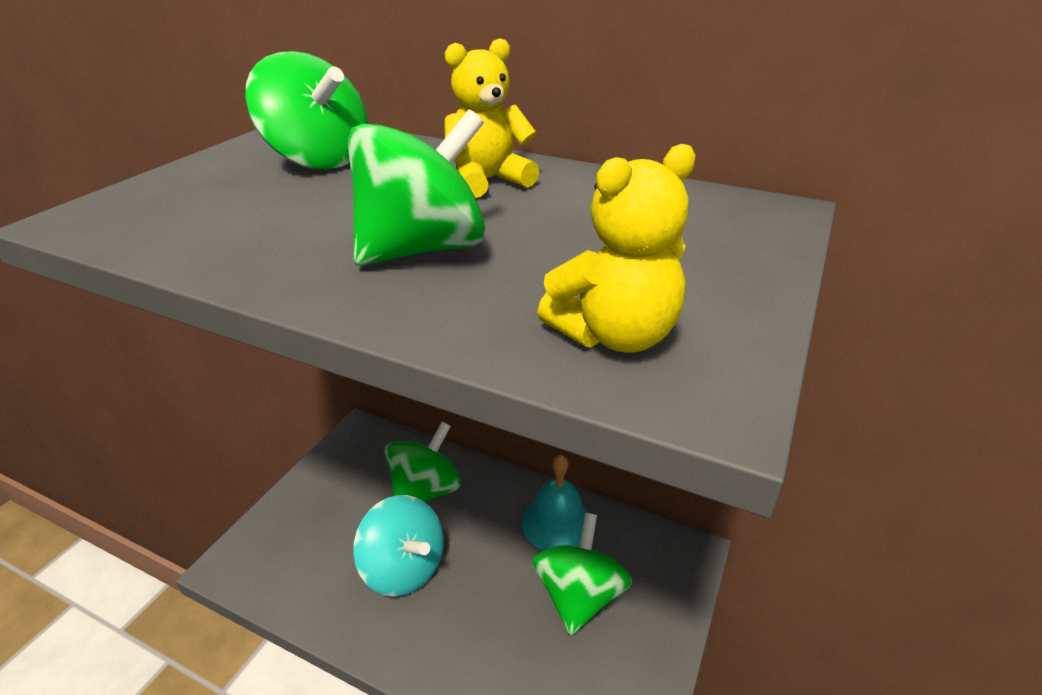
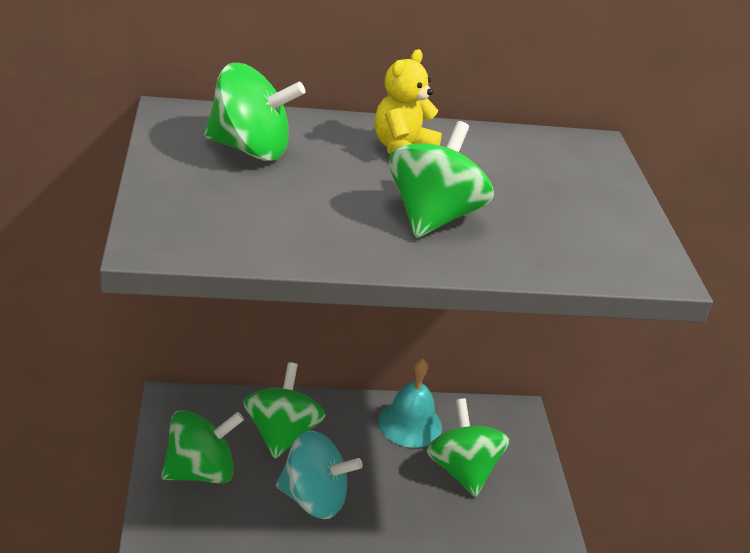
camera: 35 degrees left, 0 degrees up
(328, 502) = (200, 471): none -> green spinning top
(615, 335) = (593, 250): yellow teddy bear -> none

